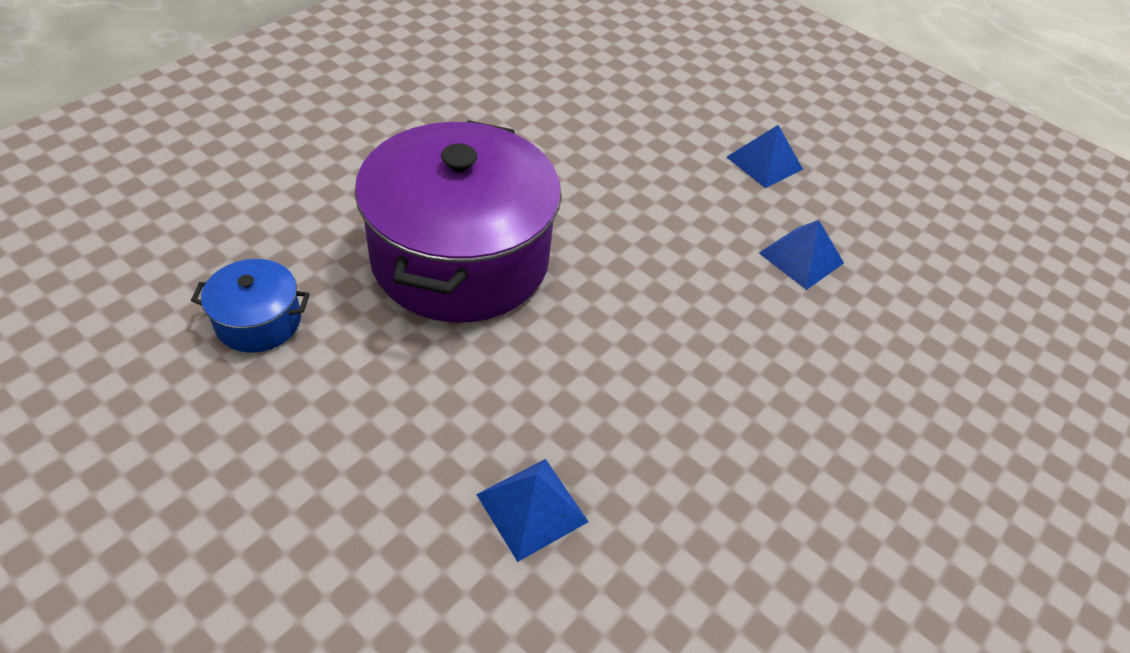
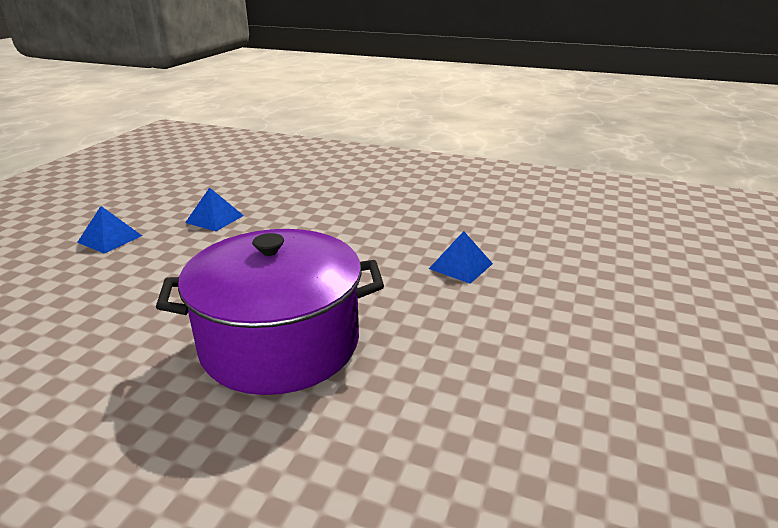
camera: 105 degrees left, 20 degrees down
(258, 321) = (422, 430): blue pot -> none

